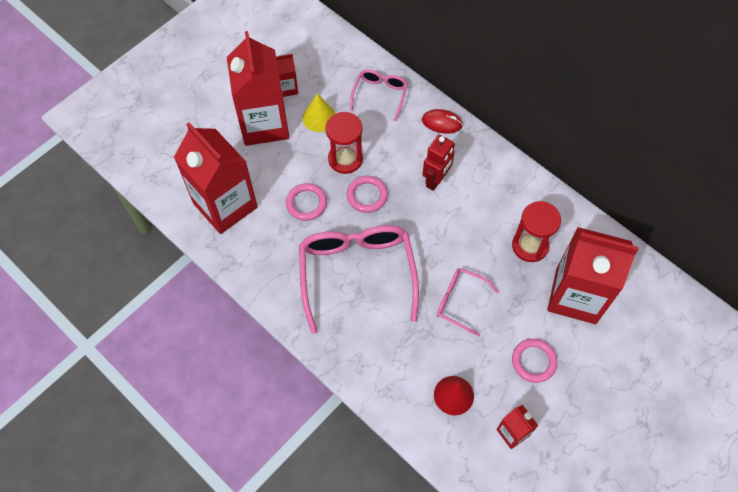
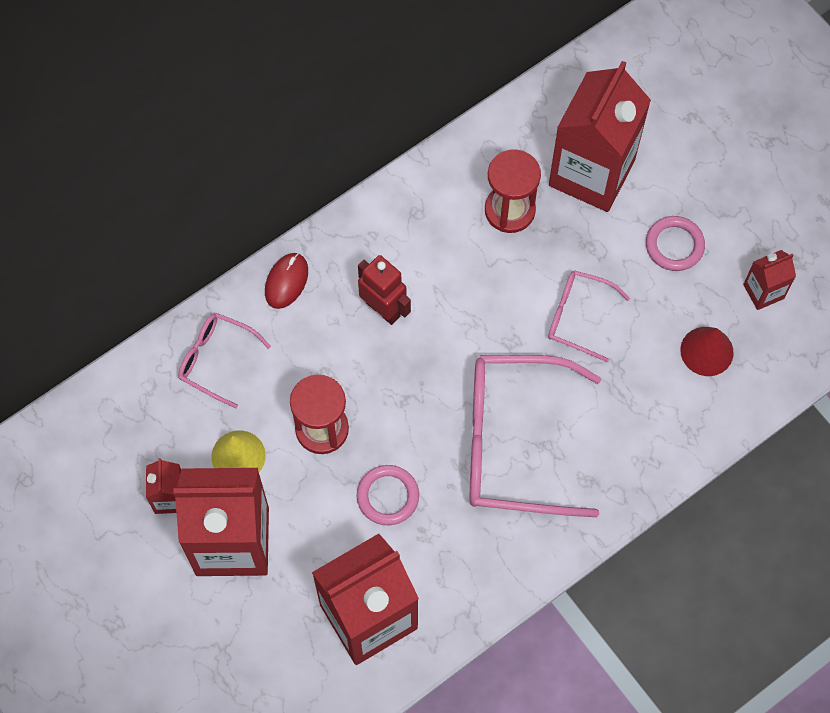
camera: 80 degrees left, 5 degrees up
(367, 195) = (391, 408): pink ring -> none
(459, 301) = (578, 316): pink glasses -> pink glasses turned 75 degrees clockwise

